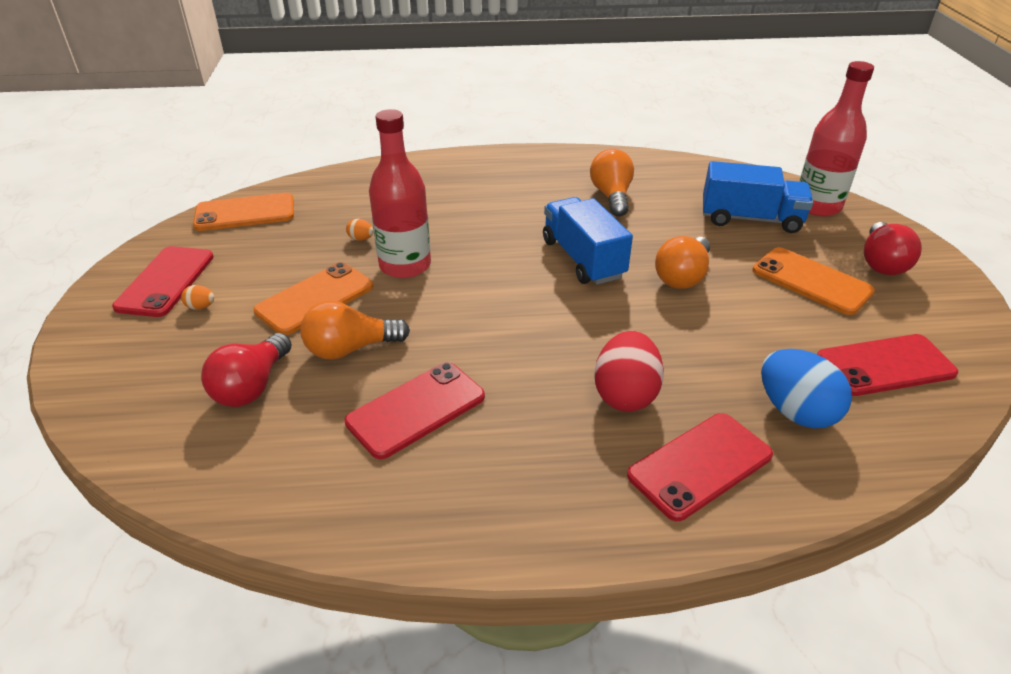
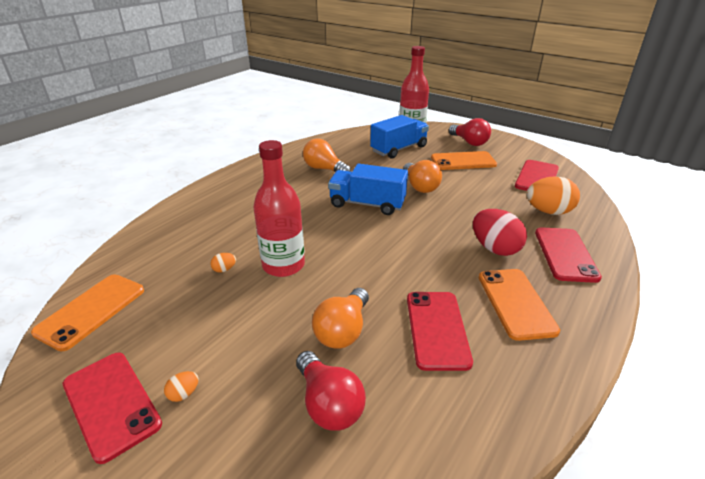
camera: 50 degrees left, 5 degrees down
(315, 299) = (263, 322): orange phone -> orange phone (516, 303)
(795, 411) = (548, 211): blue egg -> orange egg

